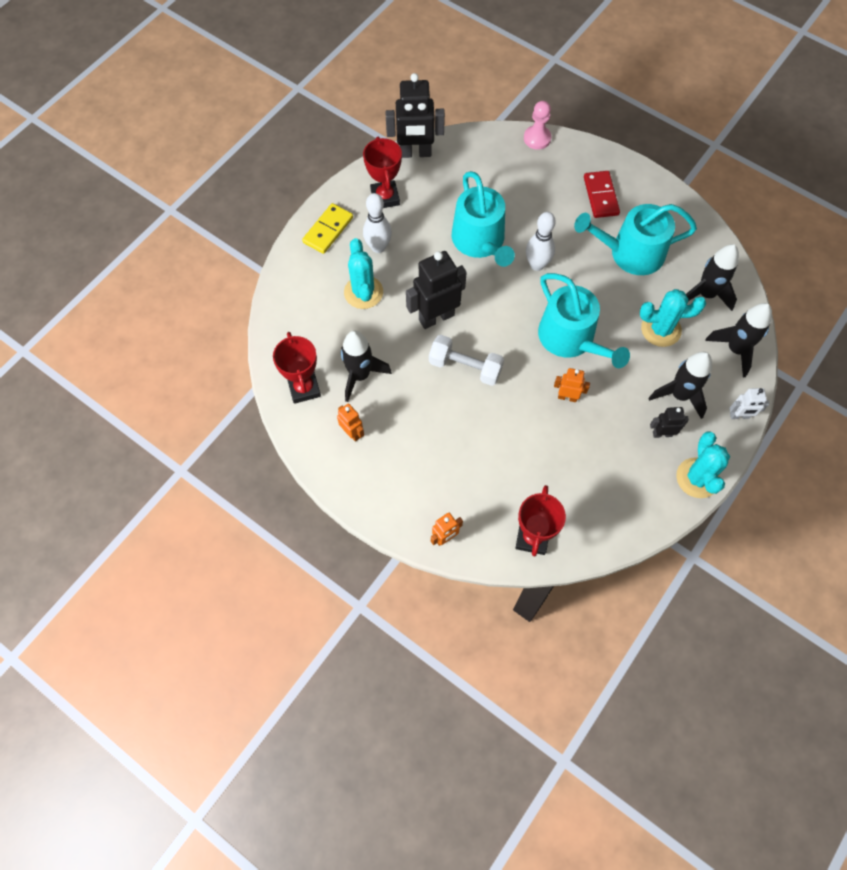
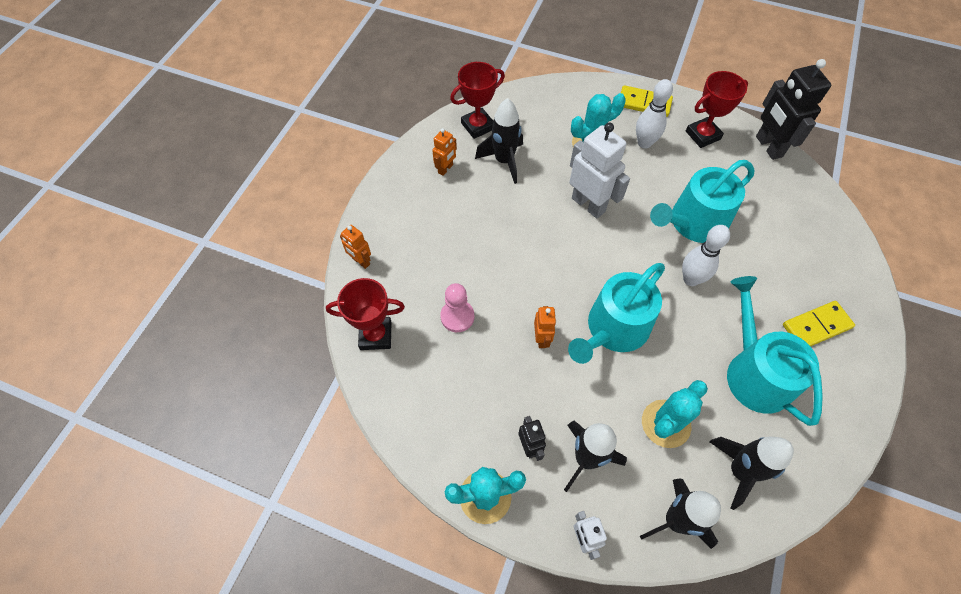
camera: 75 degrees right, 5 degrees down
(436, 317) = (588, 204): black robot -> white robot
(465, 367) = (543, 240): white dumbbell -> none
(537, 138) = (856, 247): pink pawn -> pink pawn (457, 317)
(600, 196) = (816, 326): red domino -> yellow domino
(661, 329) = (665, 423): turquoise cactus -> turquoise cactus turned 60 degrees clockwise

